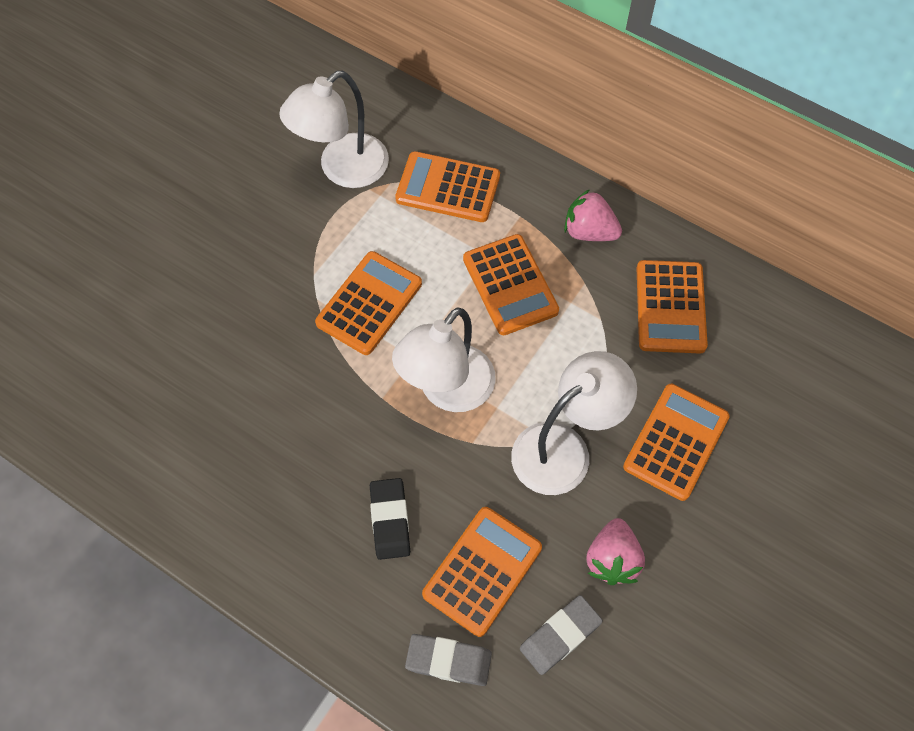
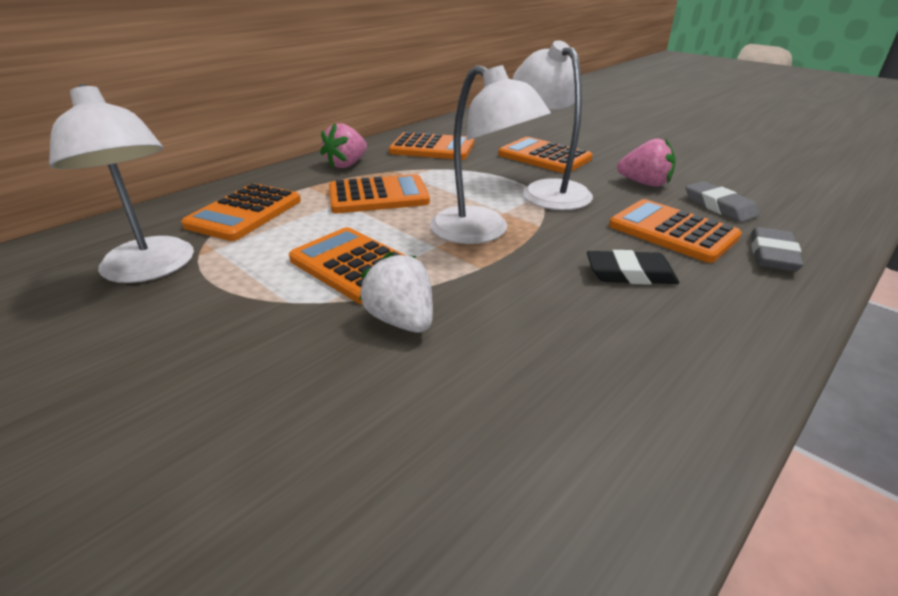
camera: 80 degrees left, 30 degrees down
(299, 354) = (401, 321): none -> white strawberry

